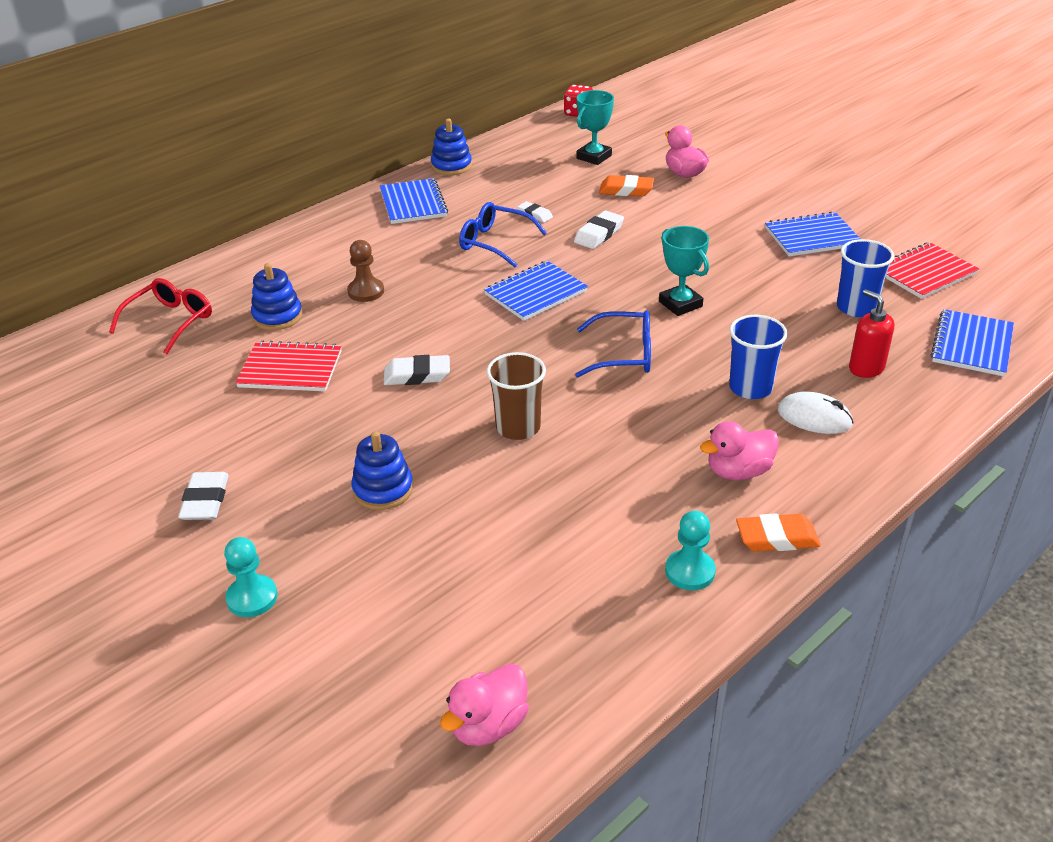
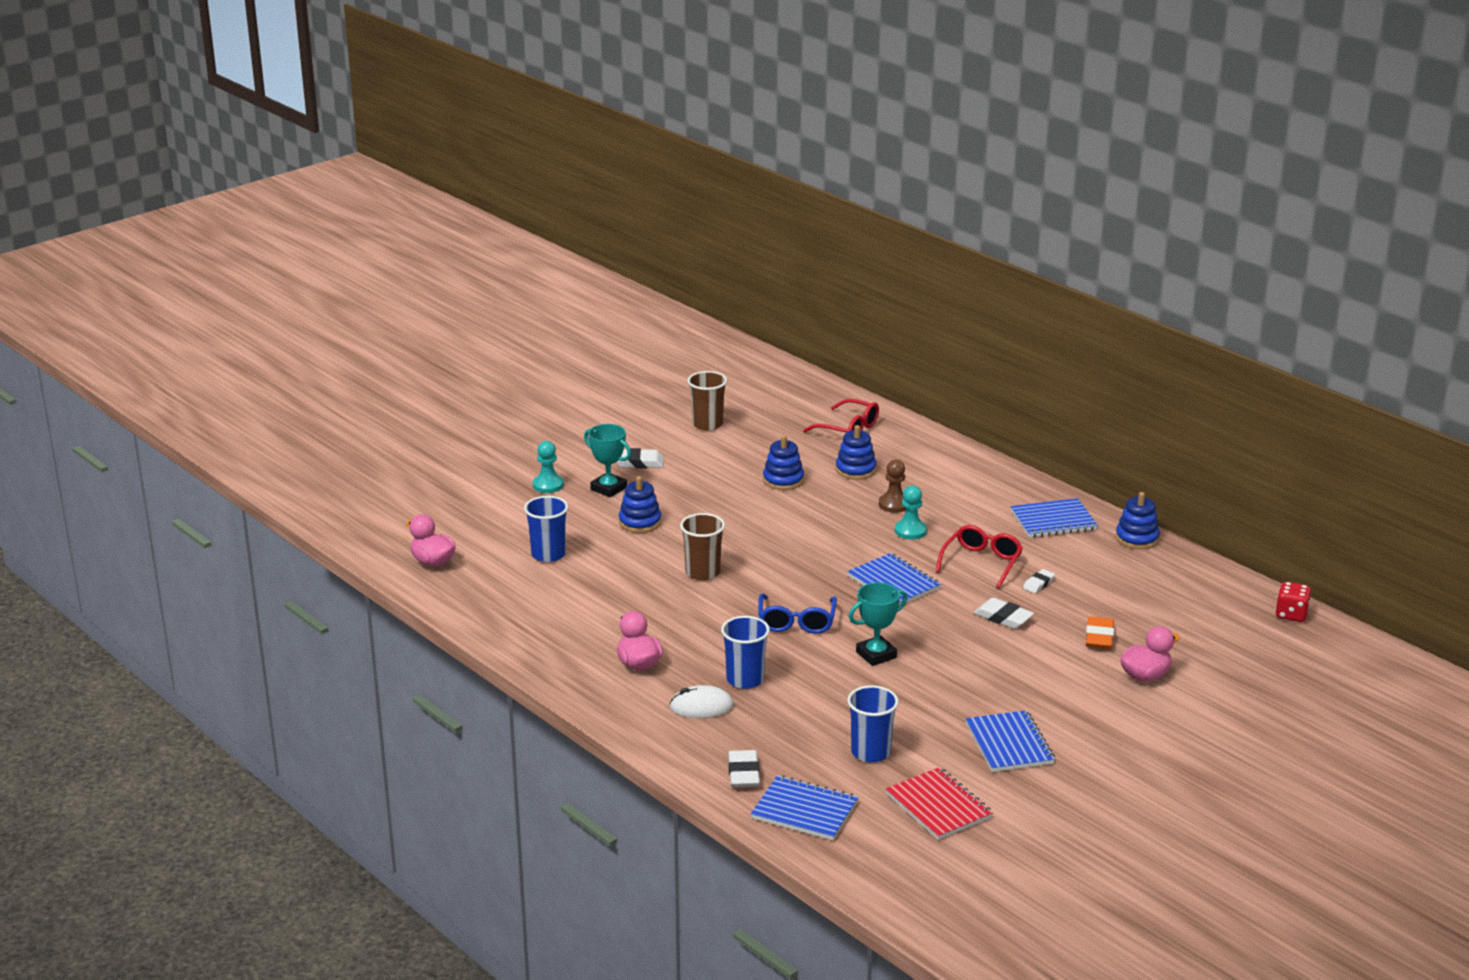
camera: 90 degrees right, 10 degrees down
(109, 438) = (707, 424): none -> brown cup
(290, 369) = (783, 480): red notebook -> blue stacking toy
(417, 375) = (772, 530): white eraser -> white eraser (743, 773)
(468, 579) = (548, 554): none -> blue cup
(494, 242) = (982, 562): blue glasses -> red glasses
(594, 157) = (1175, 621): turquoise trophy -> turquoise trophy (608, 488)
(690, 571) = (538, 635): turquoise pawn -> turquoise pawn (910, 531)
(777, 538) = (564, 673): orange eraser -> none
(814, 417) = (701, 706): white mouse -> white mouse turned 60 degrees clockwise
(866, 368) = (770, 743): red soap dispenser -> none

